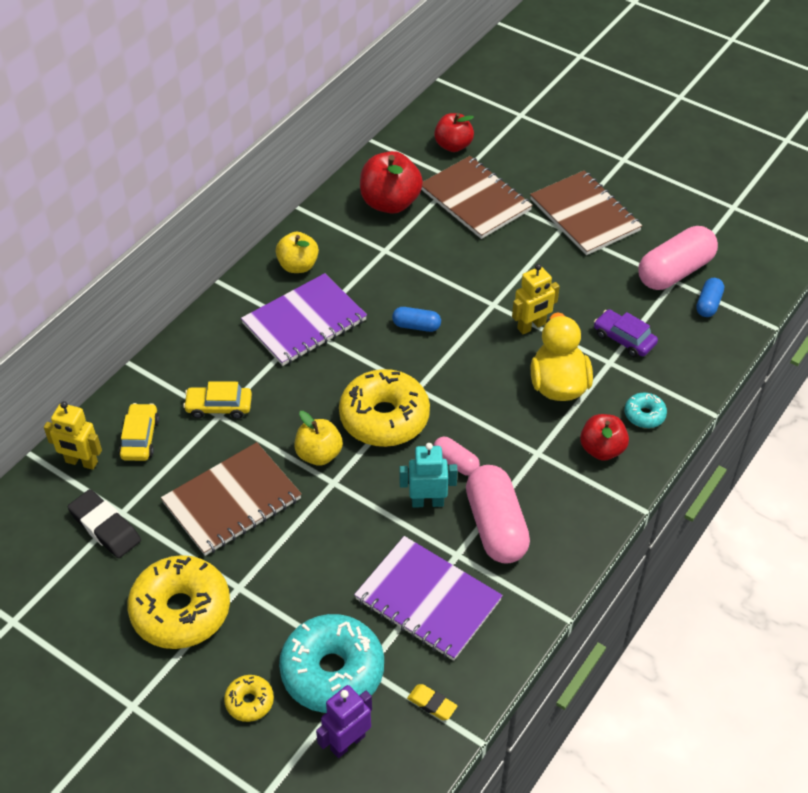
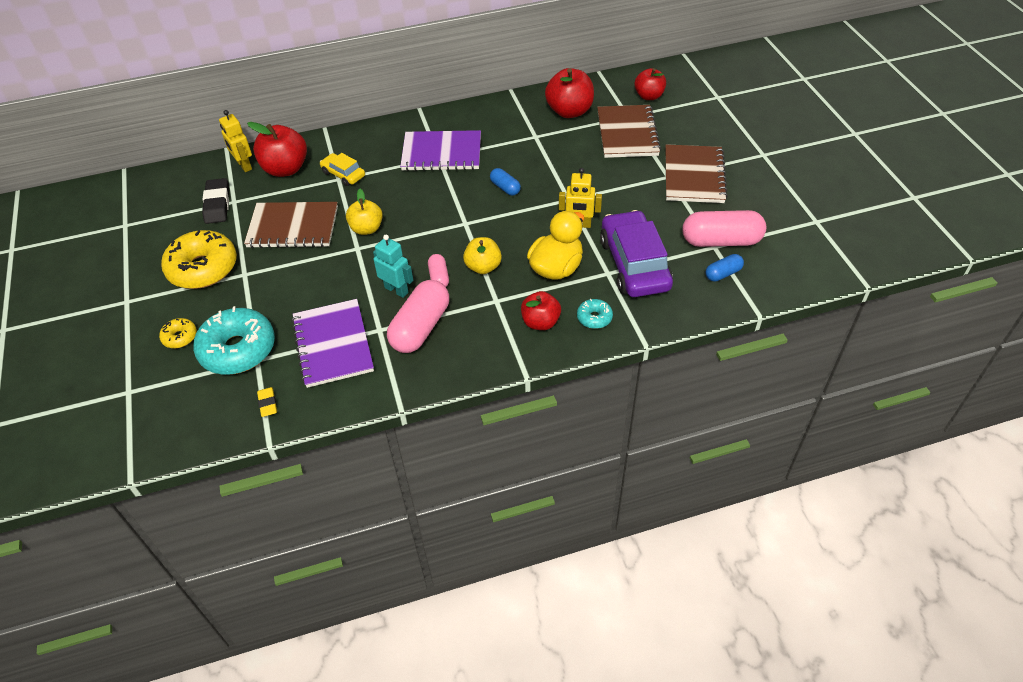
camera: 40 degrees right, 0 degrees up
(140, 438) = (285, 169): yellow car -> red apple
(298, 266) = (473, 121): yellow apple -> yellow apple (483, 267)
(347, 742) = (201, 393): purple robot -> none
(384, 418) = (426, 229): yellow donut -> none
(624, 339) = (634, 264): purple car -> purple car, size x1.99

